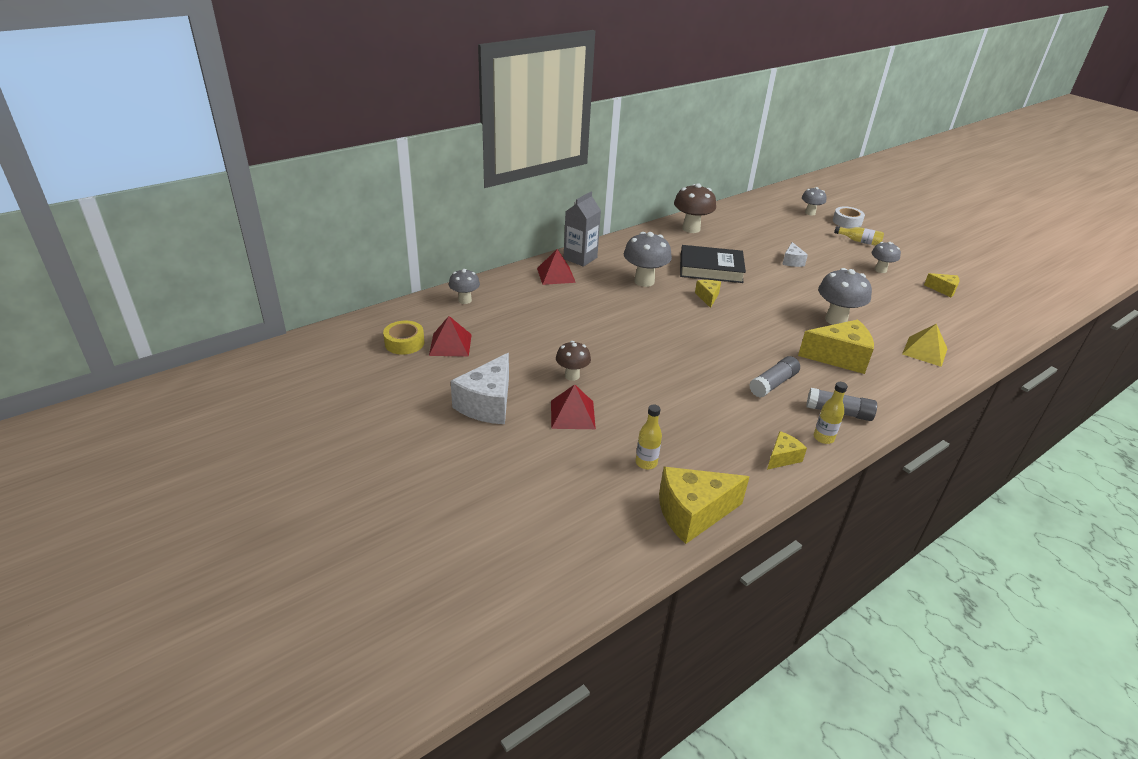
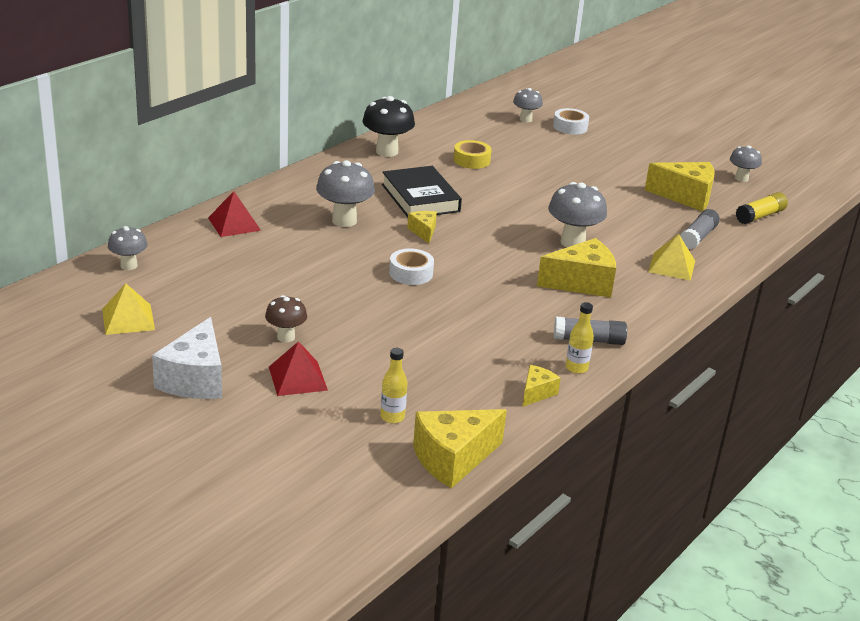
camera: 15 degrees left, 5 degrees down
(404, 343) = (69, 323): yellow tape -> yellow tape (471, 160)
(450, 344) = (128, 319): red pyramid -> yellow pyramid
(580, 258) = (259, 200): grey carton -> none
(690, 332) = (411, 273): none -> white tape
(691, 229) = (387, 151): brown mushroom -> black mushroom
(711, 269) = (420, 198): black book -> black book turned 75 degrees clockwise
(773, 384) = (514, 319): grey glue stick -> grey glue stick (698, 237)
(792, 261) = (513, 180): white cheese -> none
(859, 241) = (587, 149): yellow bottle -> none
(880, 270) = (615, 180): grey mushroom -> grey mushroom (741, 178)
(943, 290) = (685, 197): yellow cheese -> yellow cheese, size x1.91
(1012, 314) = (760, 216): none -> yellow glue stick

